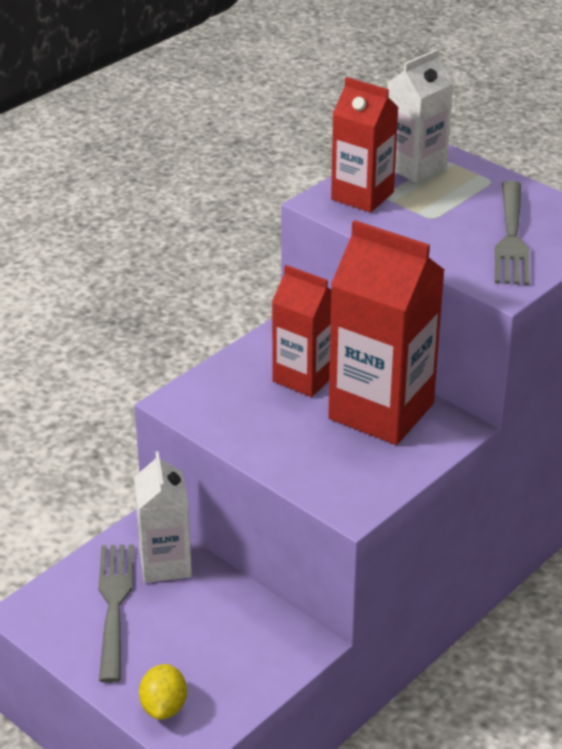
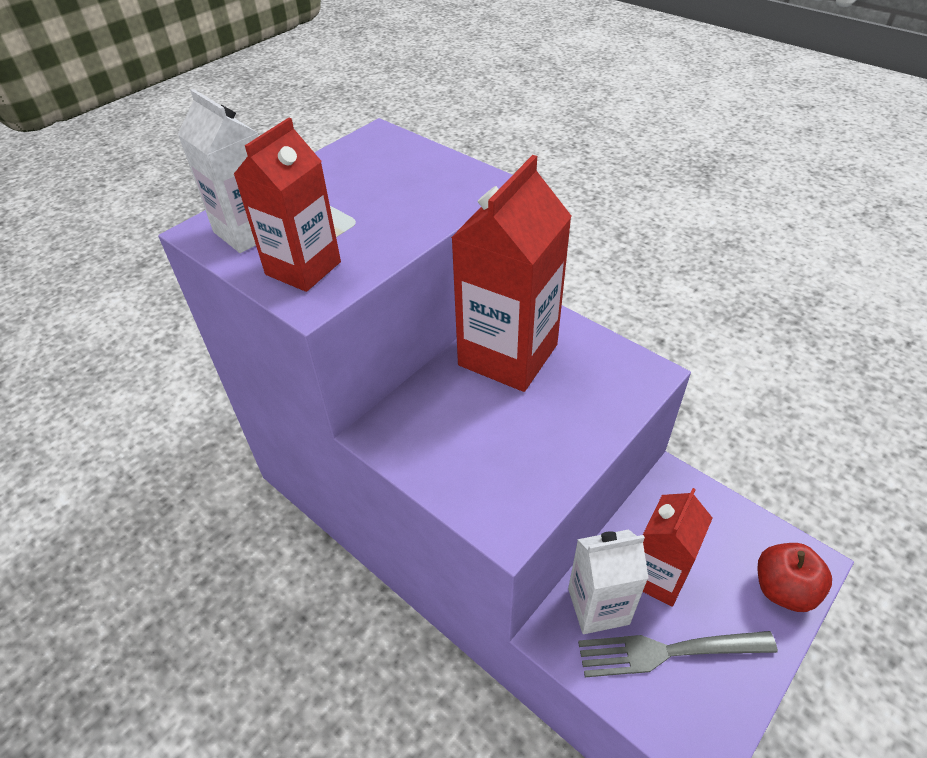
camera: 90 degrees left, 10 degrees up
(164, 707) = (783, 589): yellow lemon -> red apple
(304, 377) = (457, 413): red carton -> red carton (657, 576)
(511, 237) = (397, 177): grey fork -> none

